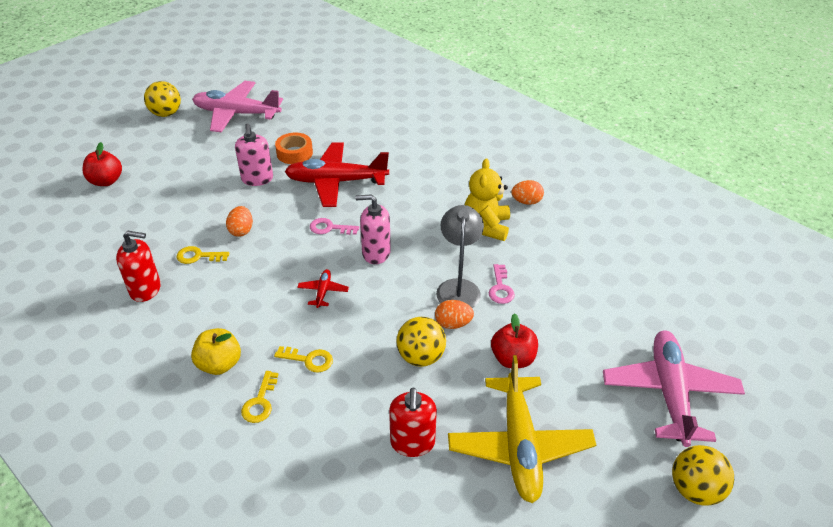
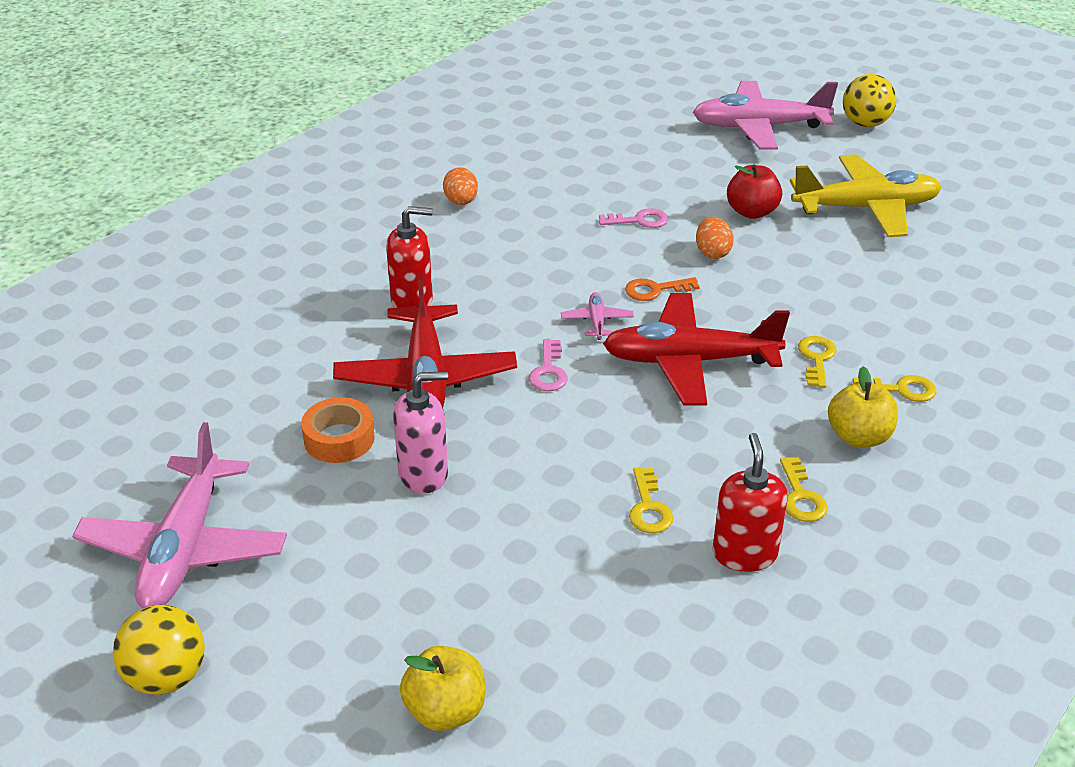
camera: 95 degrees left, 5 degrees down
(106, 181) = (445, 711): red apple -> yellow apple
(178, 323) = (801, 497): none -> yellow key
(241, 230) = (573, 468): orange egg -> none
(323, 291) = (689, 361): red plane -> red plane, size x2.36
(376, 253) = (597, 321): pink soap dispenser -> pink plane
(407, 285) = (655, 290): none -> orange key
(412, 443) = (898, 272): red soap dispenser -> red soap dispenser (412, 301)
(421, 357) = (775, 273): yellow ball -> none
(458, 287) = (647, 251): grey lamp -> none
(486, 226) = (520, 232): yellow teddy bear -> none

